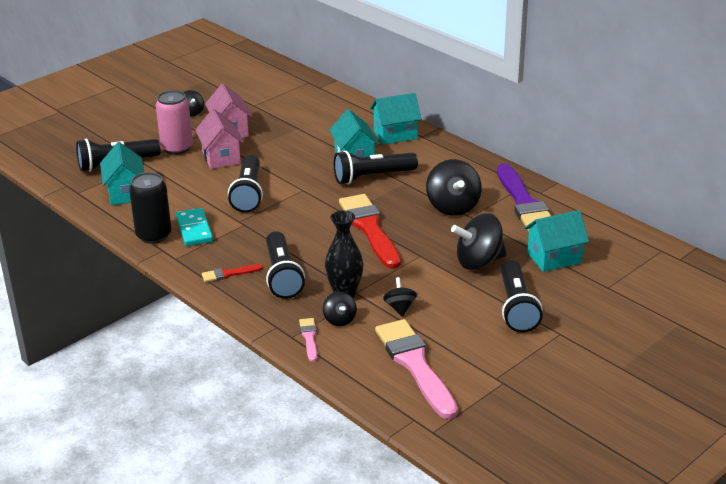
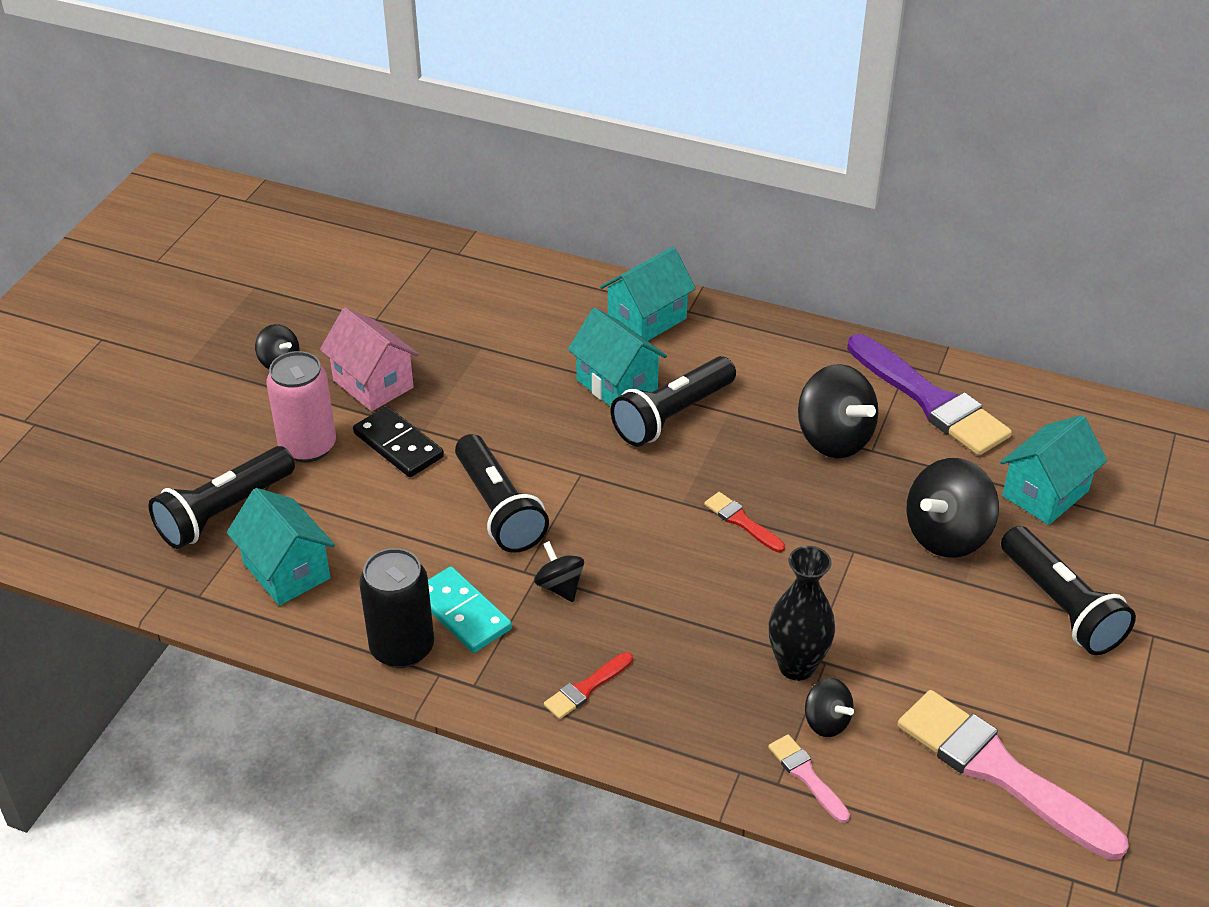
camera: 25 degrees left, 10 degrees up
(221, 157) = (398, 445): pink house -> black domino
(282, 276) = (674, 663): black flashlight -> none
(369, 229) = (741, 521): red brush -> red brush, size x0.45
(400, 308) = (898, 666): black spinning top -> black spinning top (560, 586)

